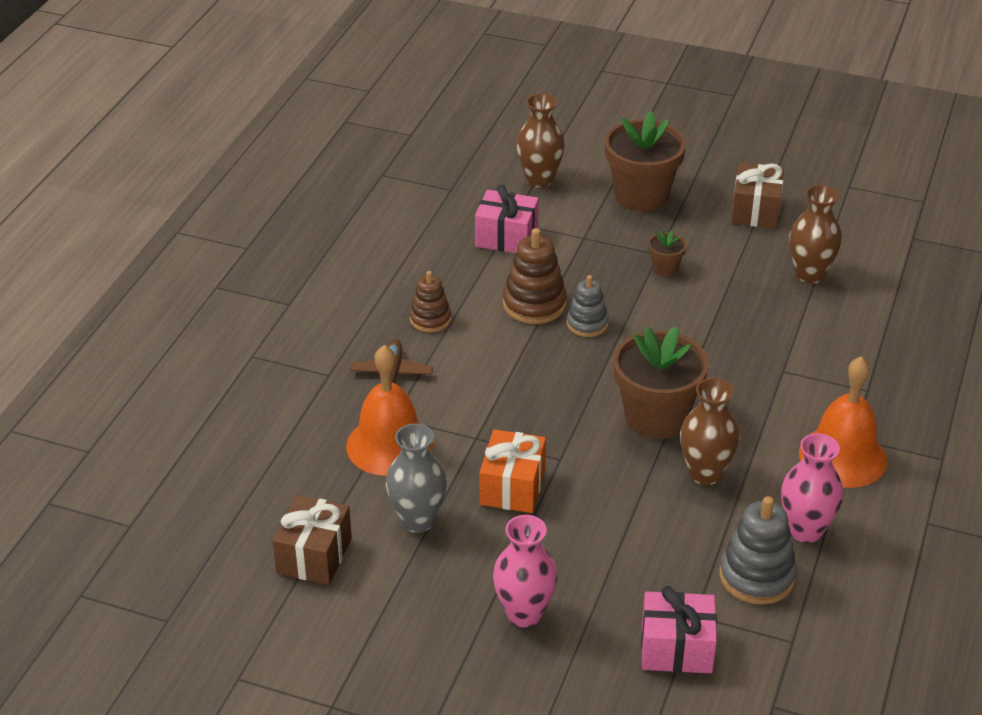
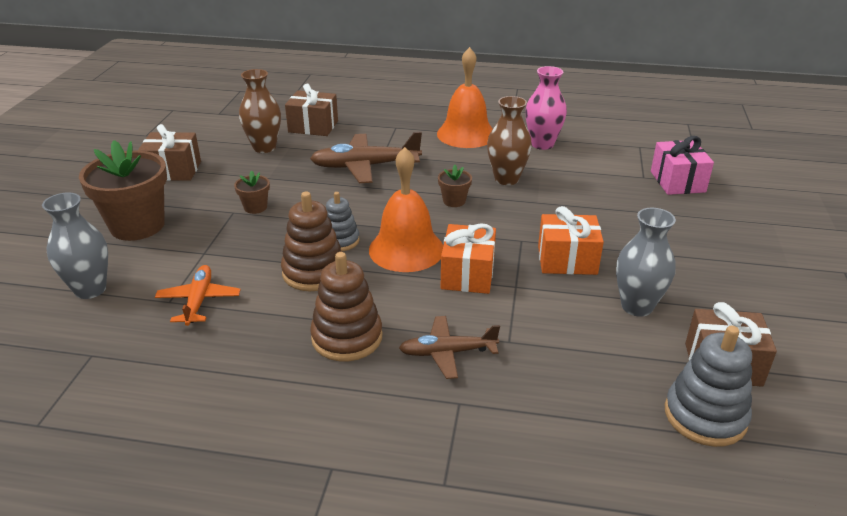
camera: 100 degrees left, 5 degrees down
(389, 445) = (550, 338): orange bell -> orange bell (406, 249)
(430, 319) = (347, 337): brown stacking toy -> brown stacking toy, size x1.55
(505, 406) = (467, 274): none -> orange gift
(506, 237) = (199, 301): pink gift -> orange plane
(524, 613) = (696, 241): pink vase -> none
(539, 180) = (90, 289): brown vase -> grey vase
(656, 418) = (454, 201): brown flower pot -> brown flower pot, size x0.45
(752, 354) = (366, 166): none -> brown plane
(757, 576) = (594, 158): grey stacking toy -> grey stacking toy (705, 416)
(870, 315) = (313, 126): none -> brown gift

